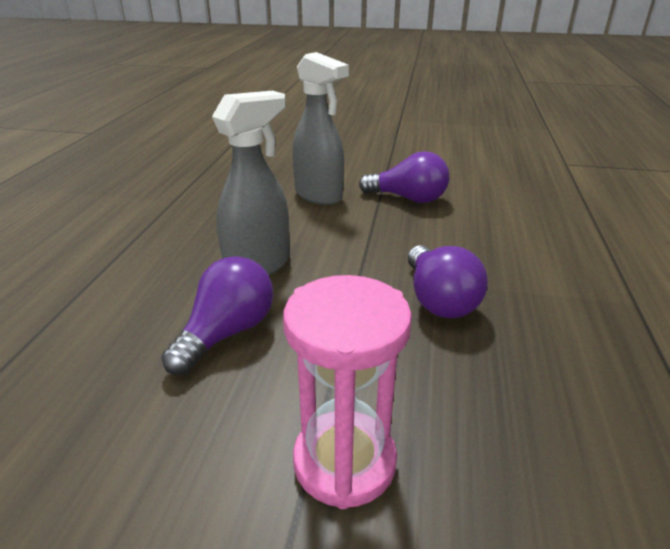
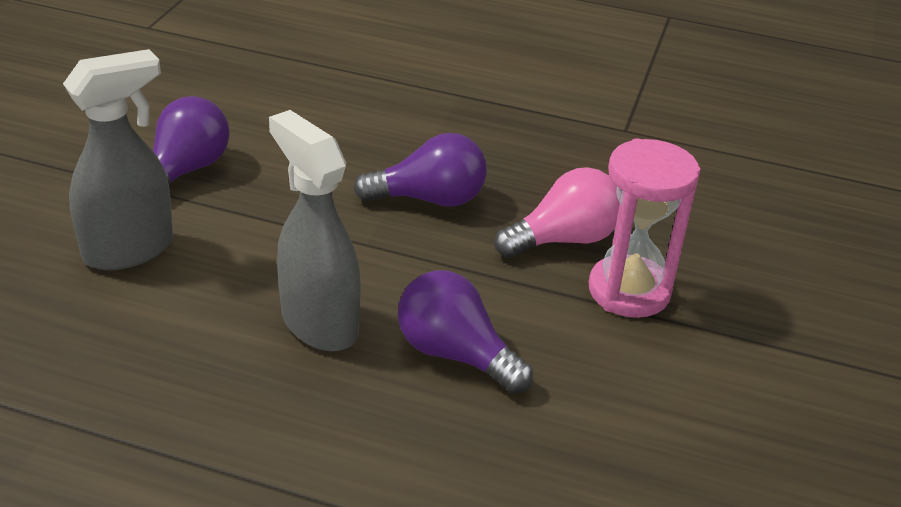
camera: 85 degrees left, 5 degrees up
(420, 397) = (563, 239): none -> pink light bulb

